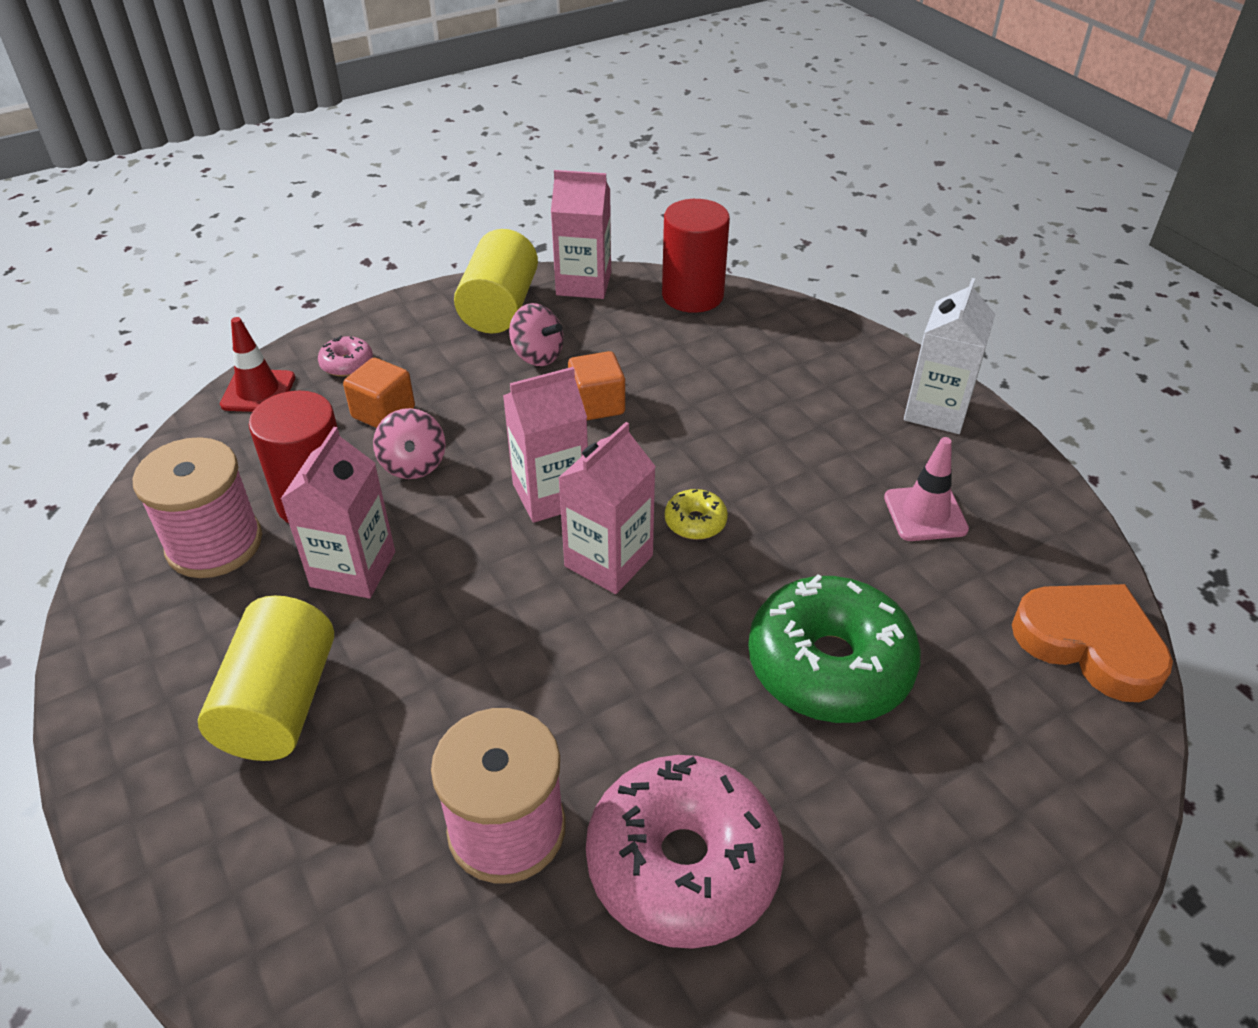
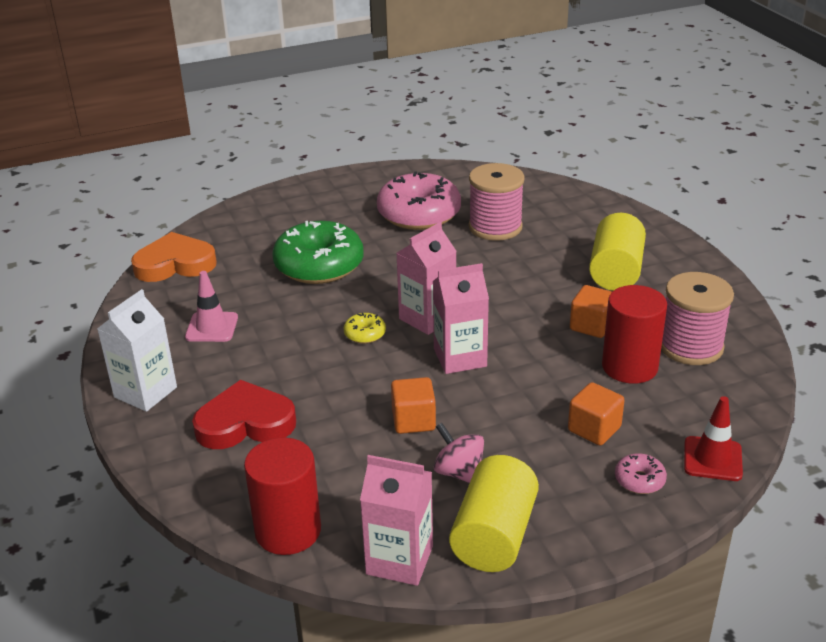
camera: 170 degrees left, 10 degrees down
(353, 569) = (591, 326): pink carton -> orange cube
(413, 464) = (562, 386): pink spinning top -> none
(791, 386) = (245, 423): none -> red heart
(1089, 644) = (175, 264): orange heart -> orange heart turned 120 degrees clockwise

